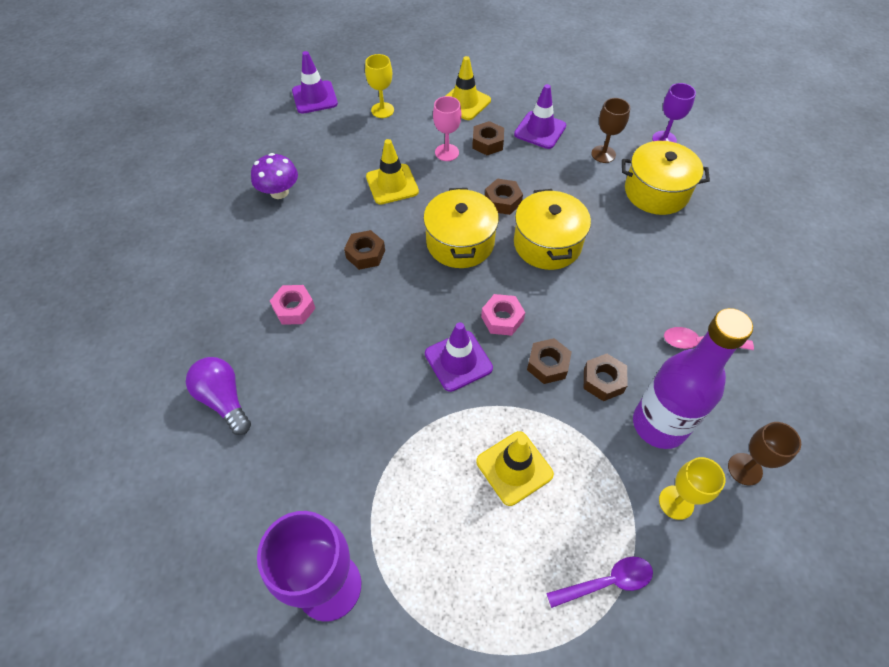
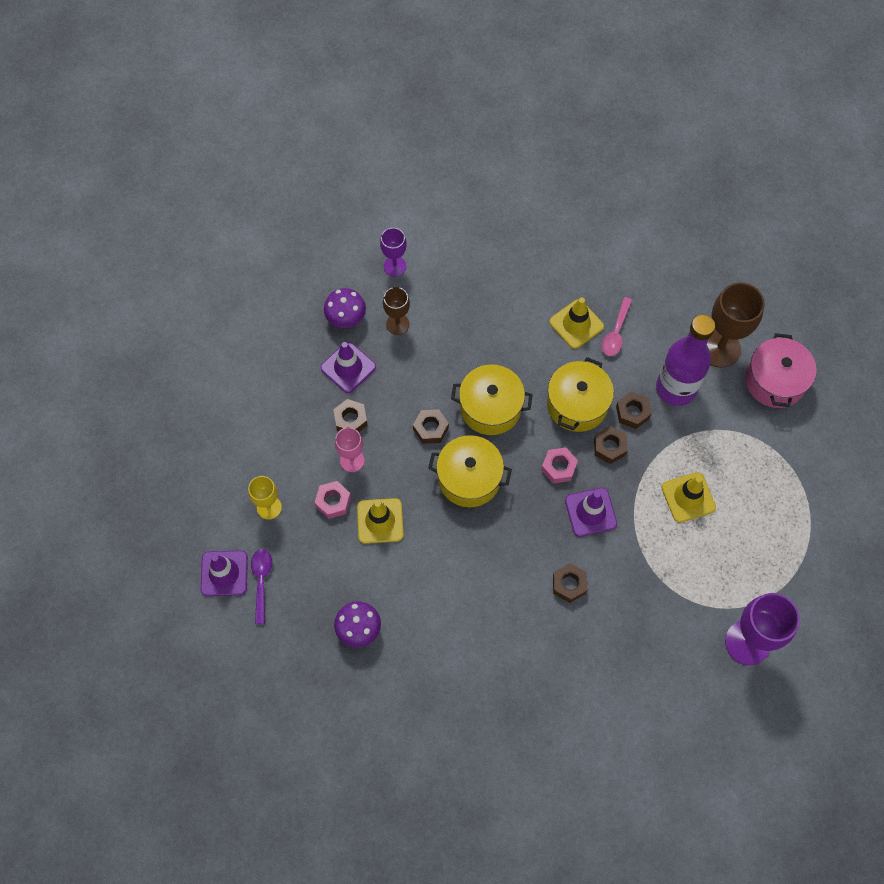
camera: 75 degrees left, 10 degrees up
(224, 400) = (584, 703): purple light bulb -> none
(294, 308) = (506, 634): pink nut -> pink nut (333, 502)
(365, 254) = (460, 562): brown nut -> brown nut (569, 584)
(465, 102) = (284, 424): yellow traffic cone -> yellow traffic cone (576, 324)
(589, 118) = (346, 318): none -> purple mushroom
(606, 582) = (776, 464): purple spoon -> purple spoon (261, 581)
(656, 192) = (456, 299): yellow pot -> yellow pot (577, 404)
(676, 502) = (734, 401): yellow goblet -> none
(736, 556) = (775, 381): none -> pink pot
(745, 469) = (719, 348): brown goblet -> brown goblet, size x1.75

